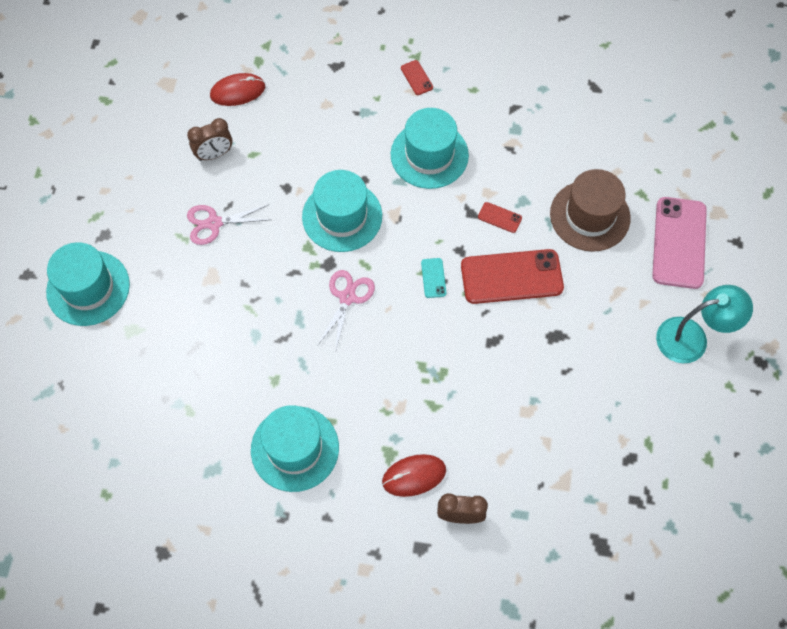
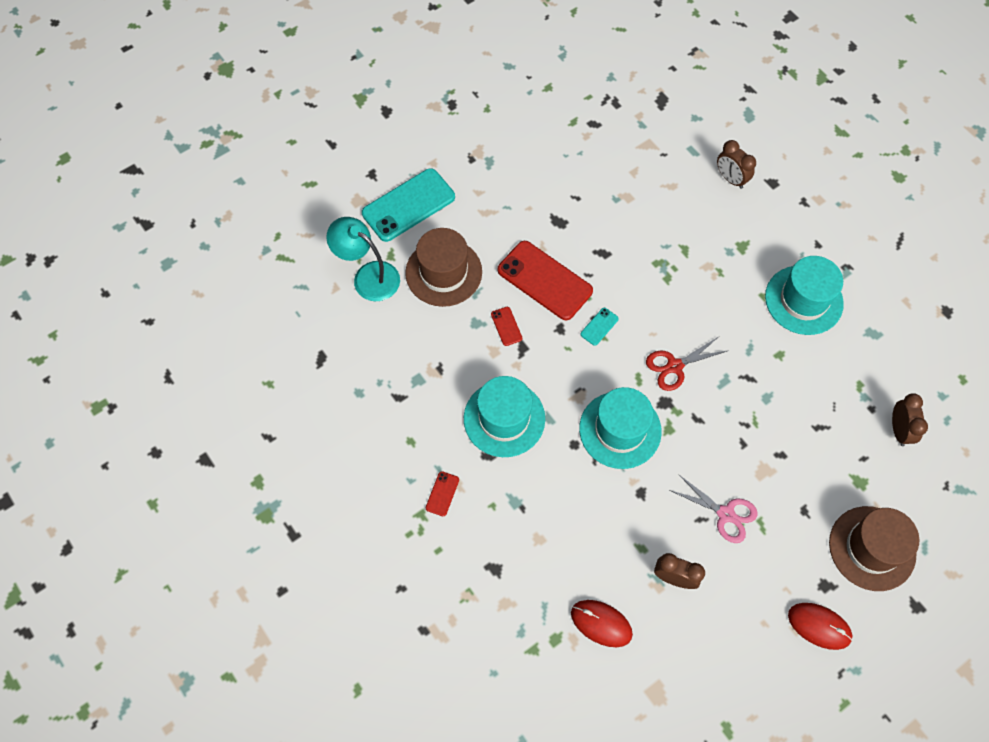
camera: 135 degrees left, 0 degrees up
(88, 288) = (872, 548): turquoise hat -> brown hat
(130, 399) = (899, 430): none -> brown clock
(347, 297) = (674, 366): pink scissors -> red scissors
(414, 476) = (738, 221): red mouse -> red mouse (819, 626)
(679, 243) = (408, 205): pink phone -> turquoise phone
(692, 338) = (475, 149): turquoise lamp -> turquoise lamp (368, 276)

